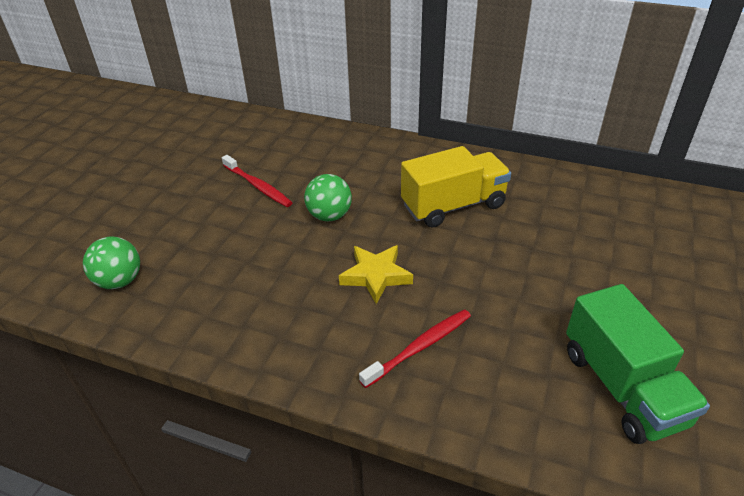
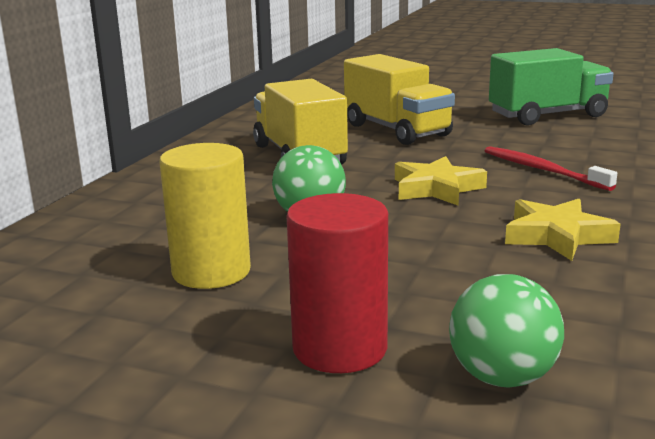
camera: 90 degrees left, 20 degrees down
(166, 231) = (340, 348): none -> red cylinder
(258, 186) = (211, 272): red toothbrush -> yellow cylinder
(274, 330) = (556, 236): none -> yellow star
(534, 259) = (396, 130): none -> yellow truck

